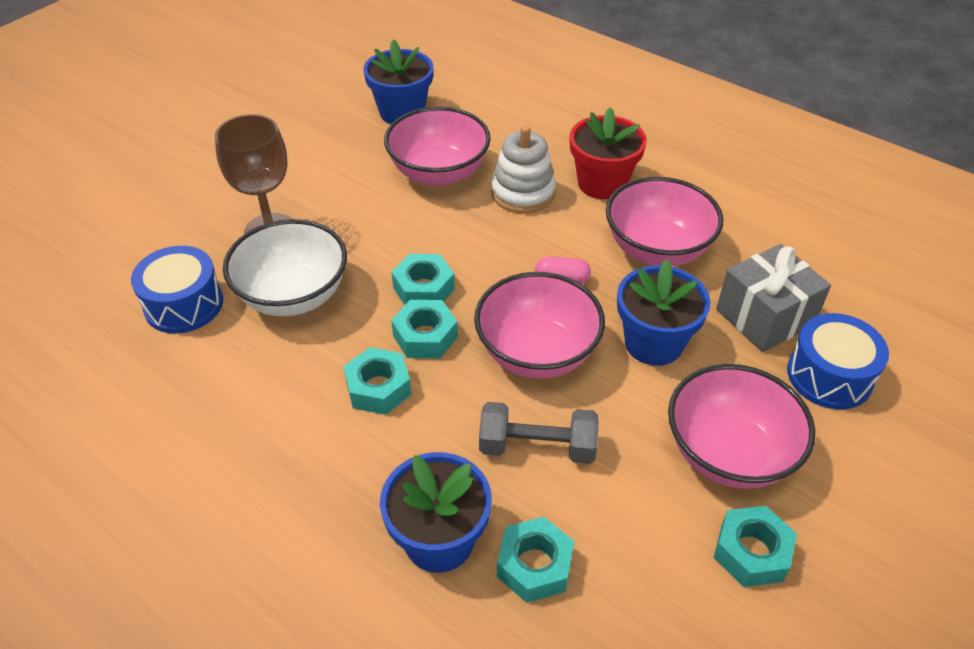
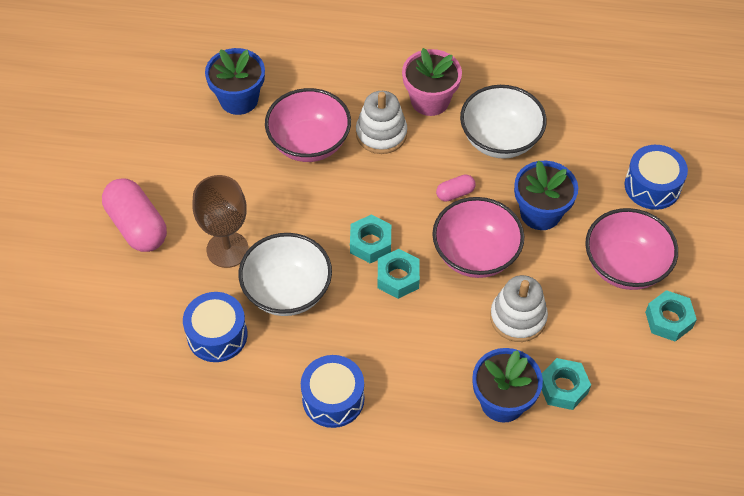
camera: 30 degrees left, 10 degrees up
(207, 176) = (137, 226): none -> pink capsule
(240, 429) = (333, 399): none -> blue drum
(378, 388) = (396, 328): turquoise nut -> none
(537, 447) = (518, 317): grey dumbbell -> white stacking toy
(602, 183) = (430, 100): red flower pot -> pink flower pot
(657, 249) = (500, 140): pink bowl -> white bowl
(764, 317) = (594, 161): grey gift -> none

